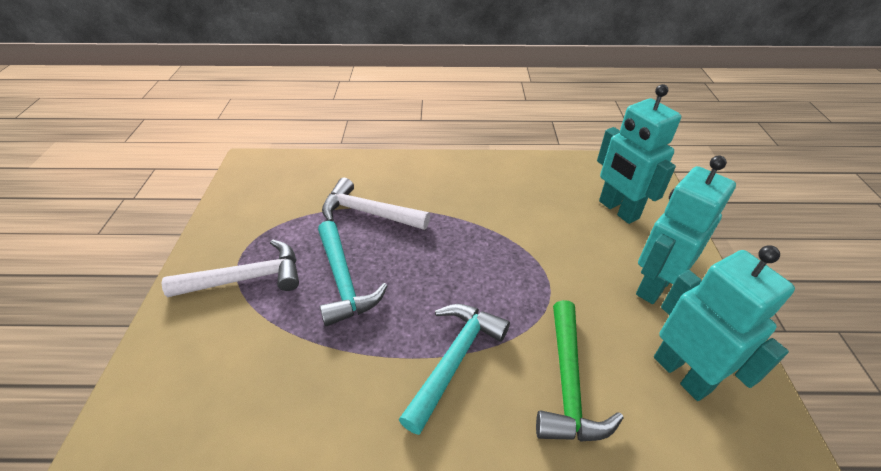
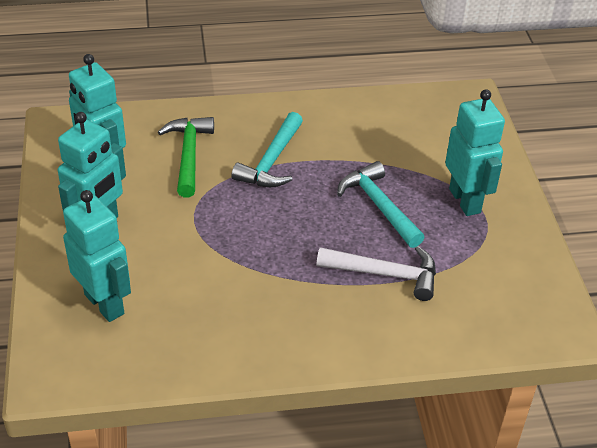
camera: 170 degrees right, 0 degrees up
(246, 278) = (465, 201): white hammer -> turquoise robot

